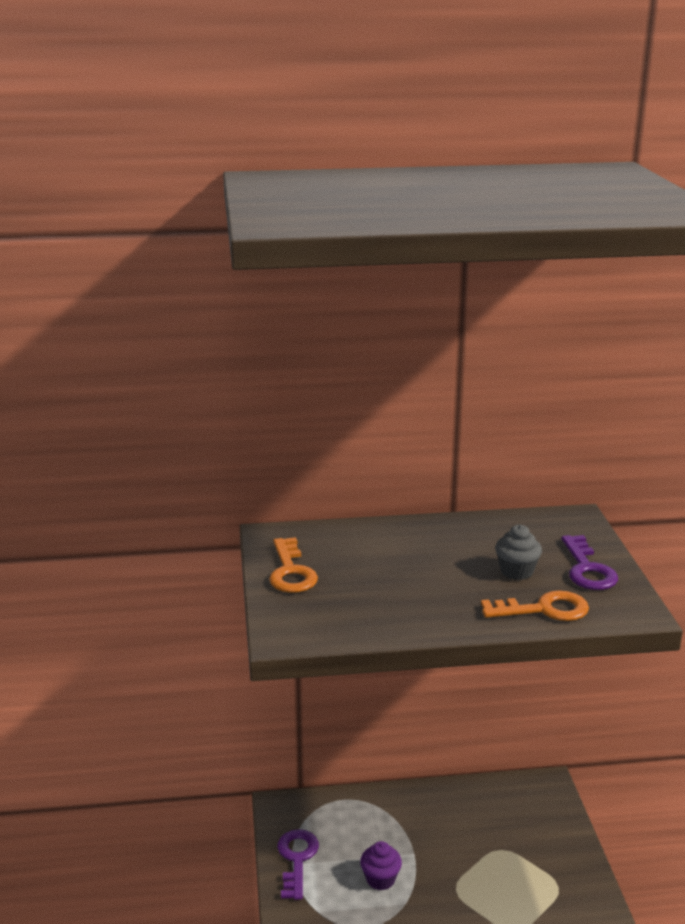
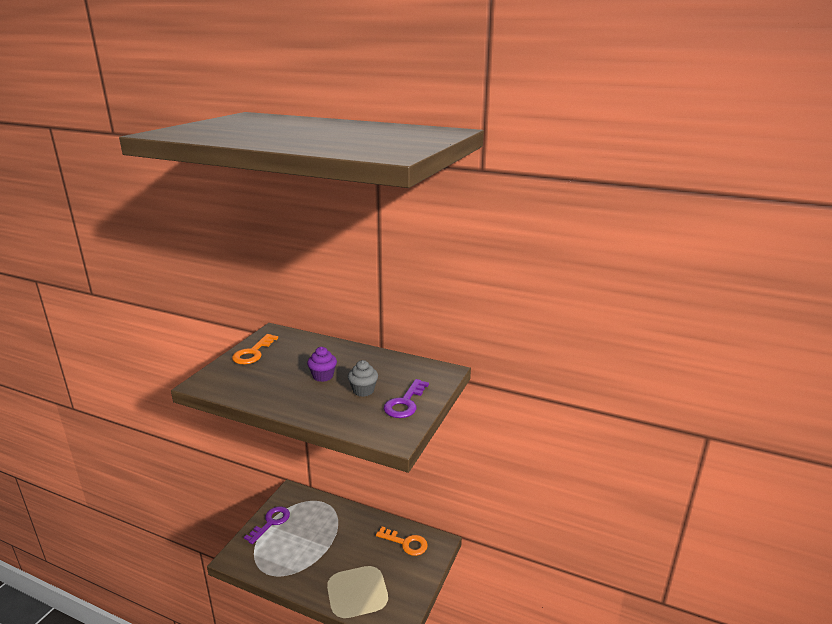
camera: 30 degrees right, 0 degrees up
(380, 879) = (298, 552): purple cupcake -> purple cupcake (323, 376)
(544, 609) = (345, 417): orange key -> orange key (406, 543)

